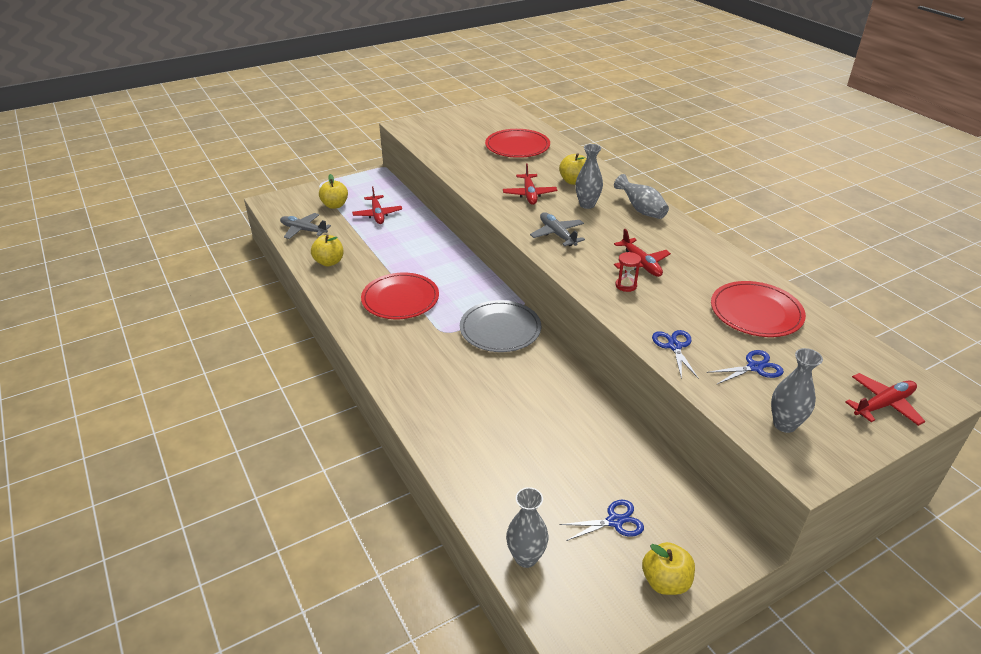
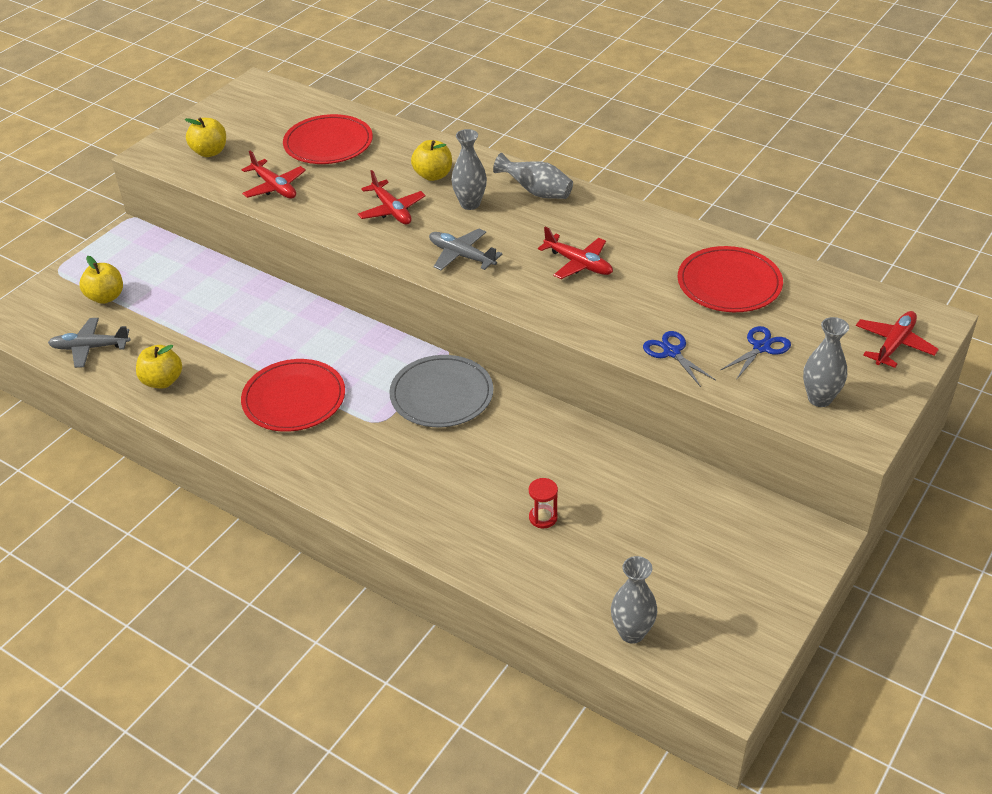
camera: 25 degrees left, 5 degrees up
(377, 214) = (176, 292): red plane -> red plane (274, 187)
(614, 521) = (694, 561): blue scissors -> none
(626, 285) = (579, 296): red hourglass -> red hourglass (543, 517)
(665, 581) = (773, 598): yellow apple -> yellow apple (209, 152)

